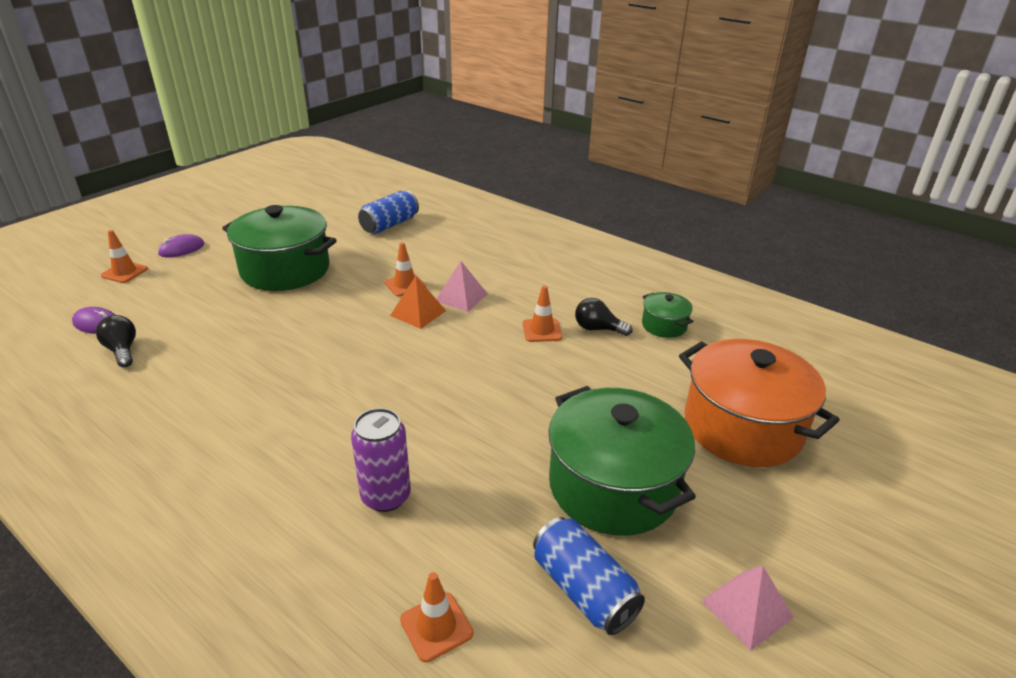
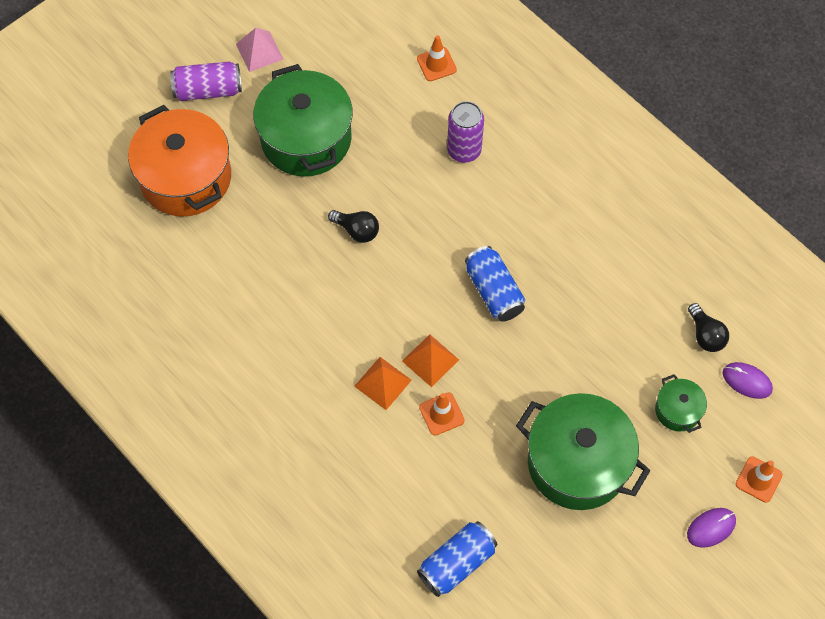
camera: 170 degrees left, 30 degrees up
(461, 297) = (383, 383): pink pyramid -> orange pyramid
(542, 330) = (312, 316): orange traffic cone -> none
(583, 589) = (349, 73): blue can -> blue can (494, 291)
(598, 329) = (256, 312): black light bulb -> black light bulb (357, 230)
(664, 325) = (189, 309): green pot -> green pot (677, 410)
(786, 535) = (208, 90): none -> purple can

